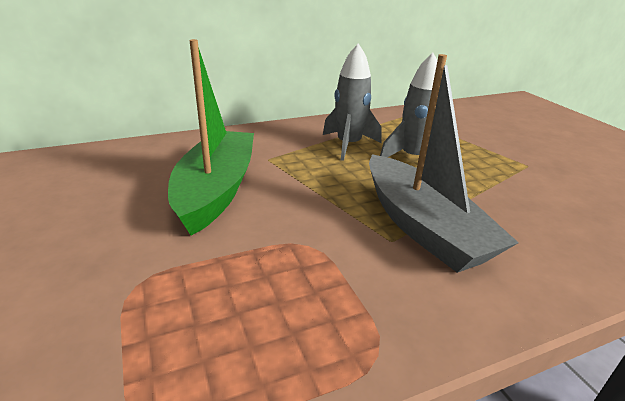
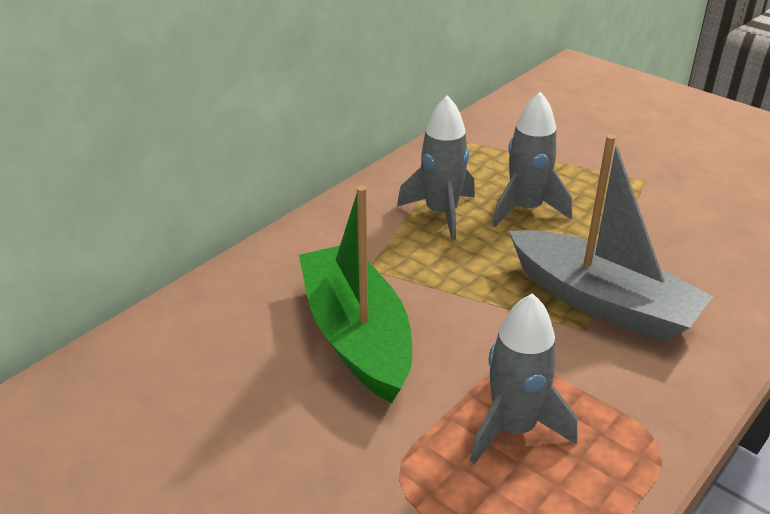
camera: 25 degrees left, 5 degrees up
(259, 287) = (513, 428): none -> grey rocket

